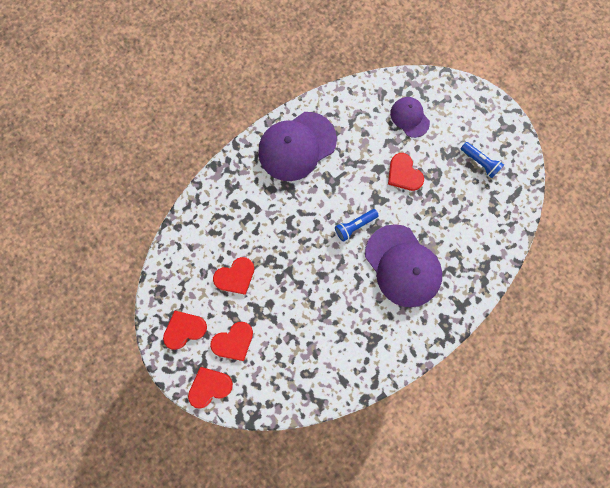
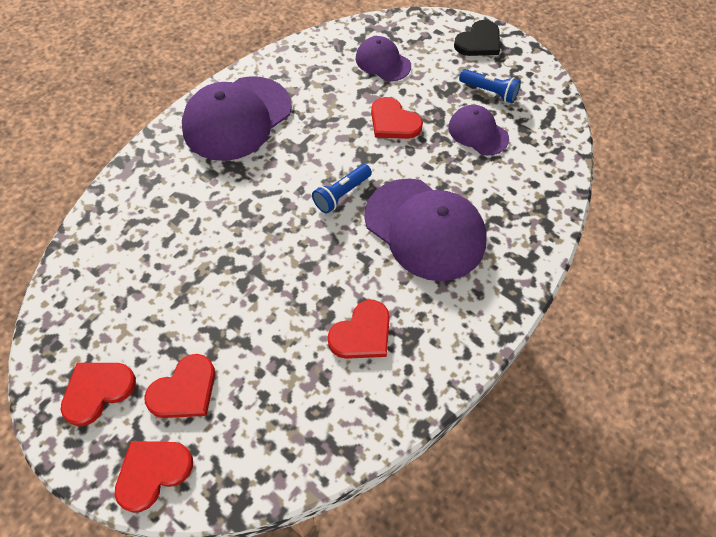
camera: 15 degrees left, 20 degrees down
(235, 276) = (173, 295): red heart -> red heart (362, 333)
(460, 196) = (478, 132): none -> purple cap
(485, 114) = (479, 42): none -> black heart

